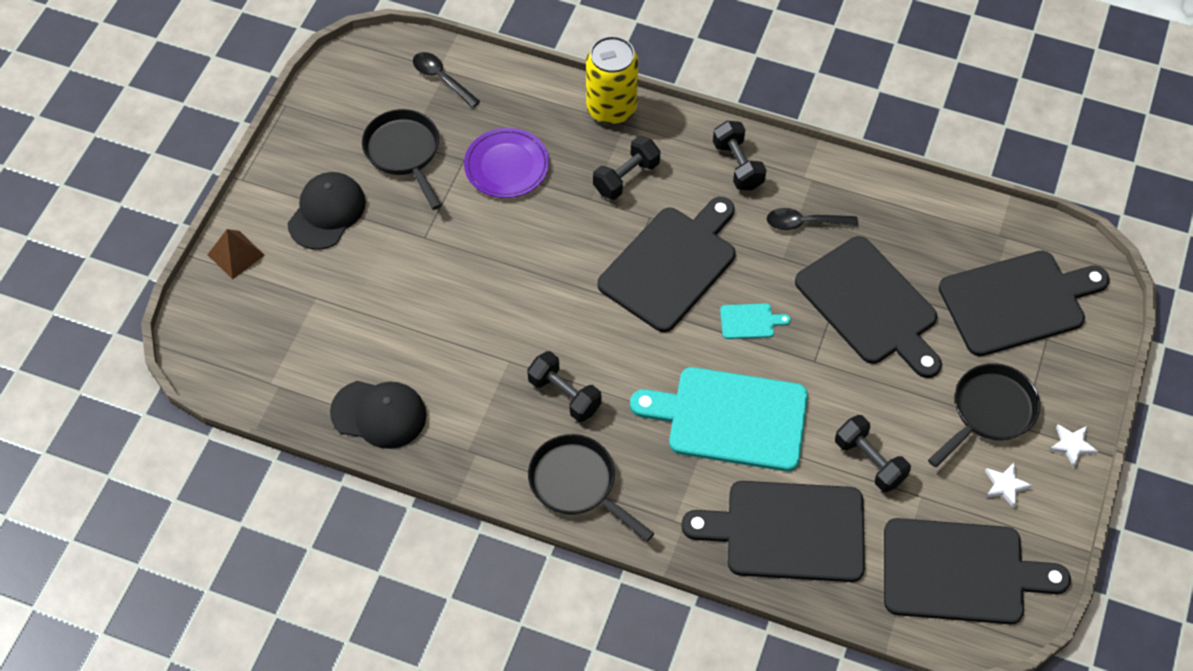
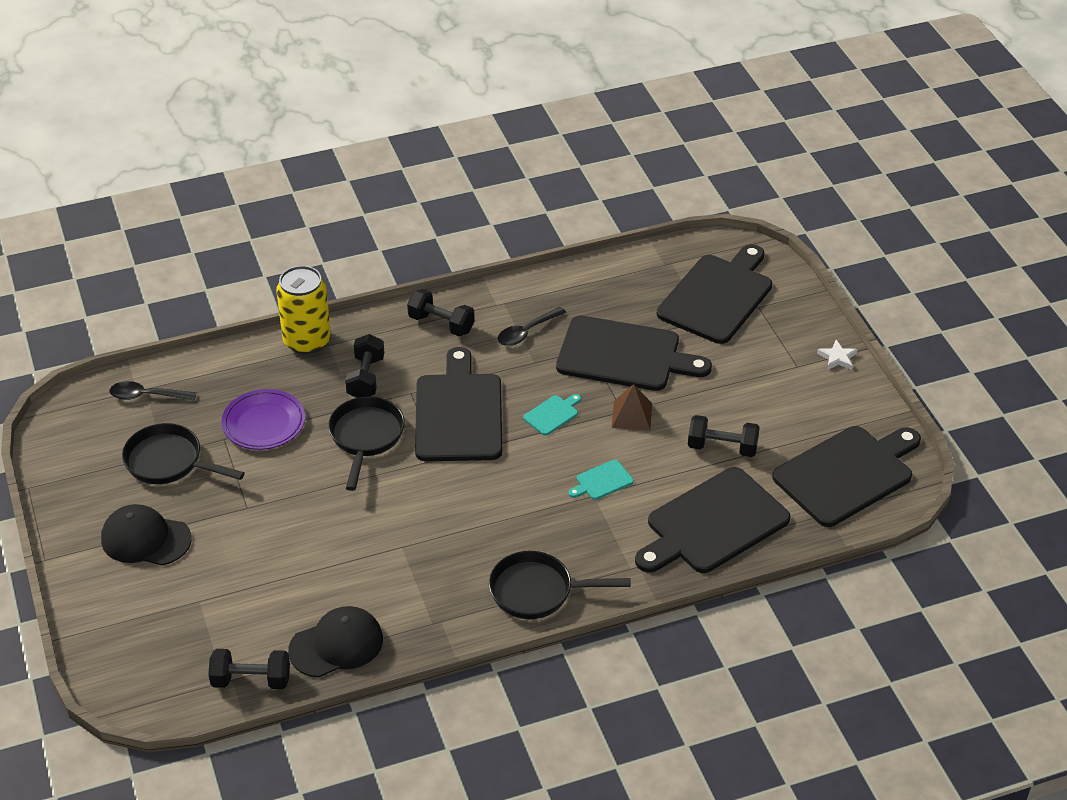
camera: 40 degrees left, 15 degrees down
(235, 255) = (96, 614): brown pyramid -> brown pyramid (631, 415)
(327, 212) = (145, 539): black cap -> black cap turned 60 degrees counterclockwise
(564, 395) = (467, 542): black dumbbell -> black dumbbell (251, 680)
(730, 418) = (602, 481): turquoise cutting board -> turquoise cutting board, size x0.41
(989, 412) = (767, 370): black pan -> black pan (366, 437)
(1005, 486) = (822, 406): white star -> none

